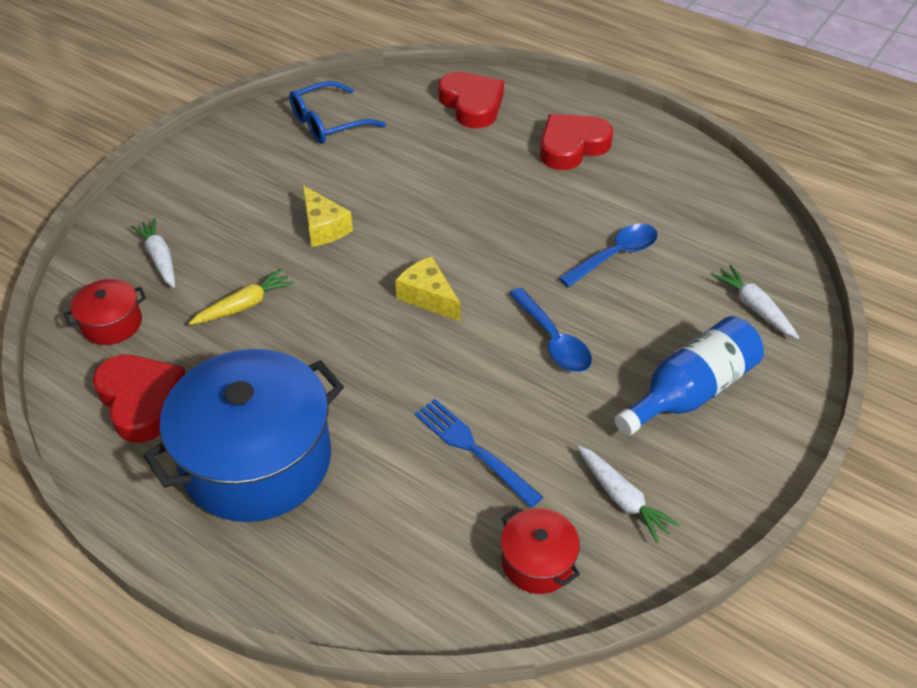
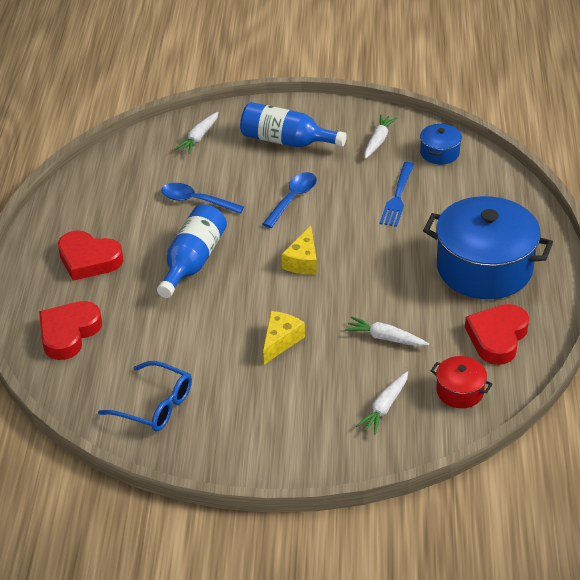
camera: 120 degrees left, 5 degrees down
(244, 305) = (385, 338): yellow carrot -> white carrot
(505, 214) = (193, 261): none -> blue bottle
(537, 562) = (439, 153): red pot -> blue pot

